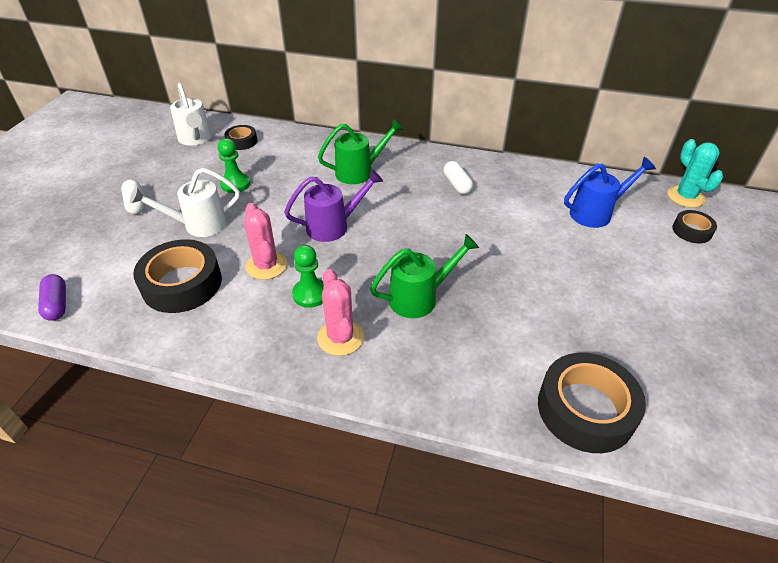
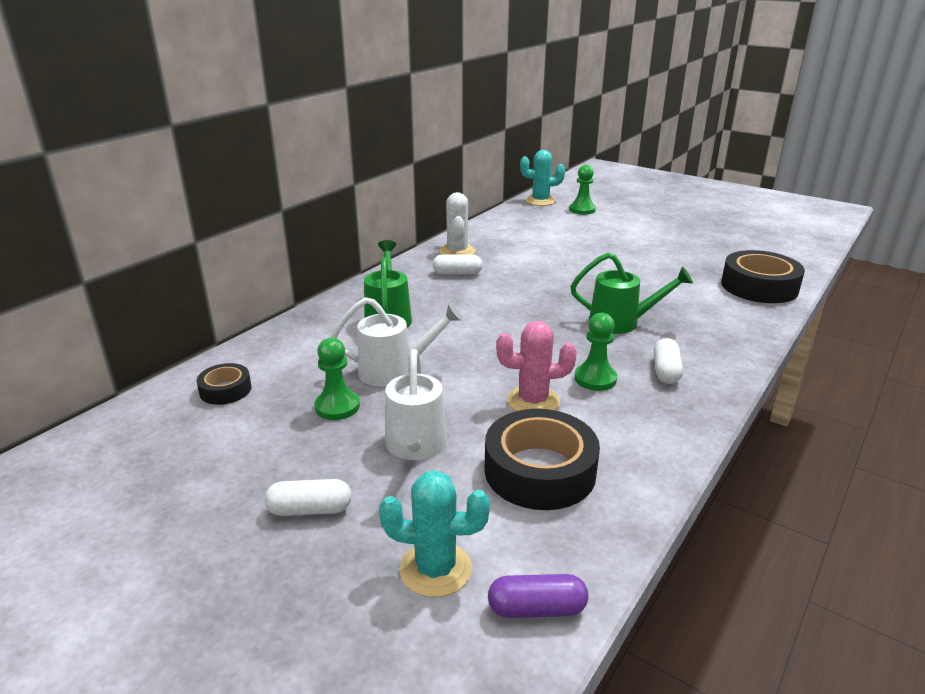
camera: 70 degrees left, 15 degrees down
(89, 259) = (435, 569): none -> turquoise cactus
(196, 139) = (167, 433): white watering can -> white watering can (394, 371)
(333, 226) = (483, 348): purple watering can -> none
(340, 337) = (666, 371): pink cactus -> white capsule
(419, 298) = (621, 323): green watering can -> green watering can turned 105 degrees clockwise
(501, 174) = (457, 252): none -> white cactus
(596, 213) = (541, 231): blue watering can -> none
(691, 231) = (582, 210): black tape -> green pawn

